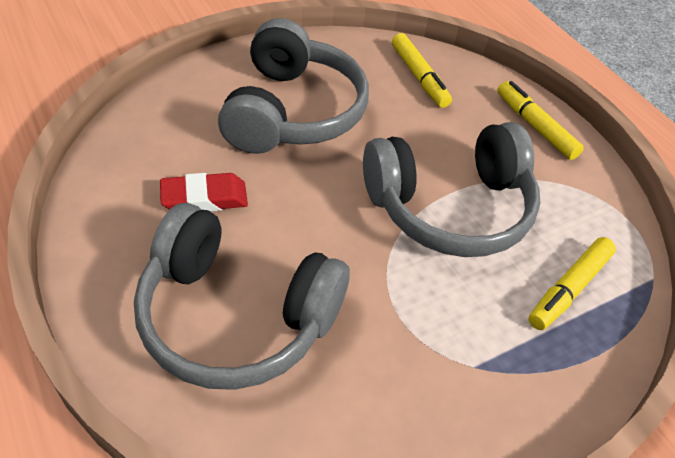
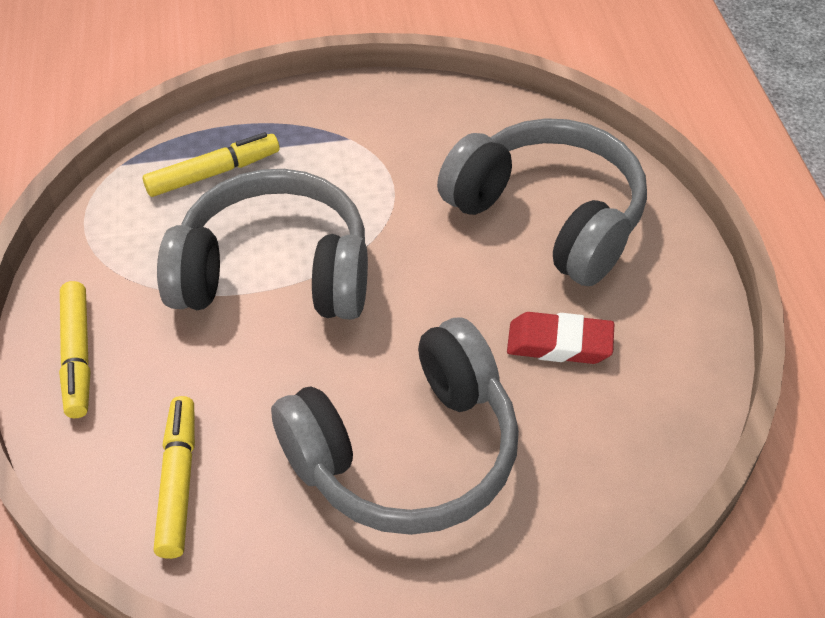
camera: 155 degrees left, 0 degrees up
(293, 112) = (407, 453): grey headphones -> grey headphones turned 150 degrees counterclockwise

